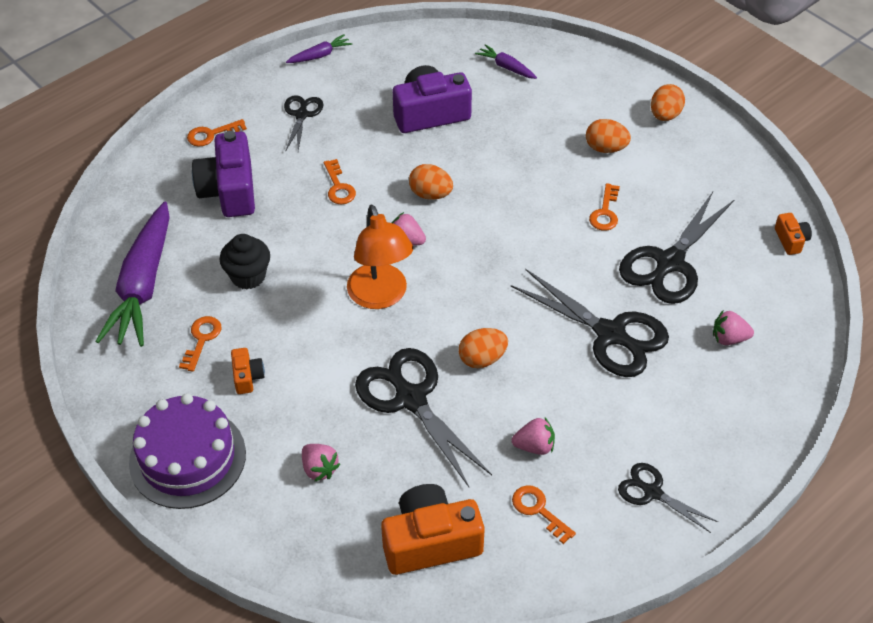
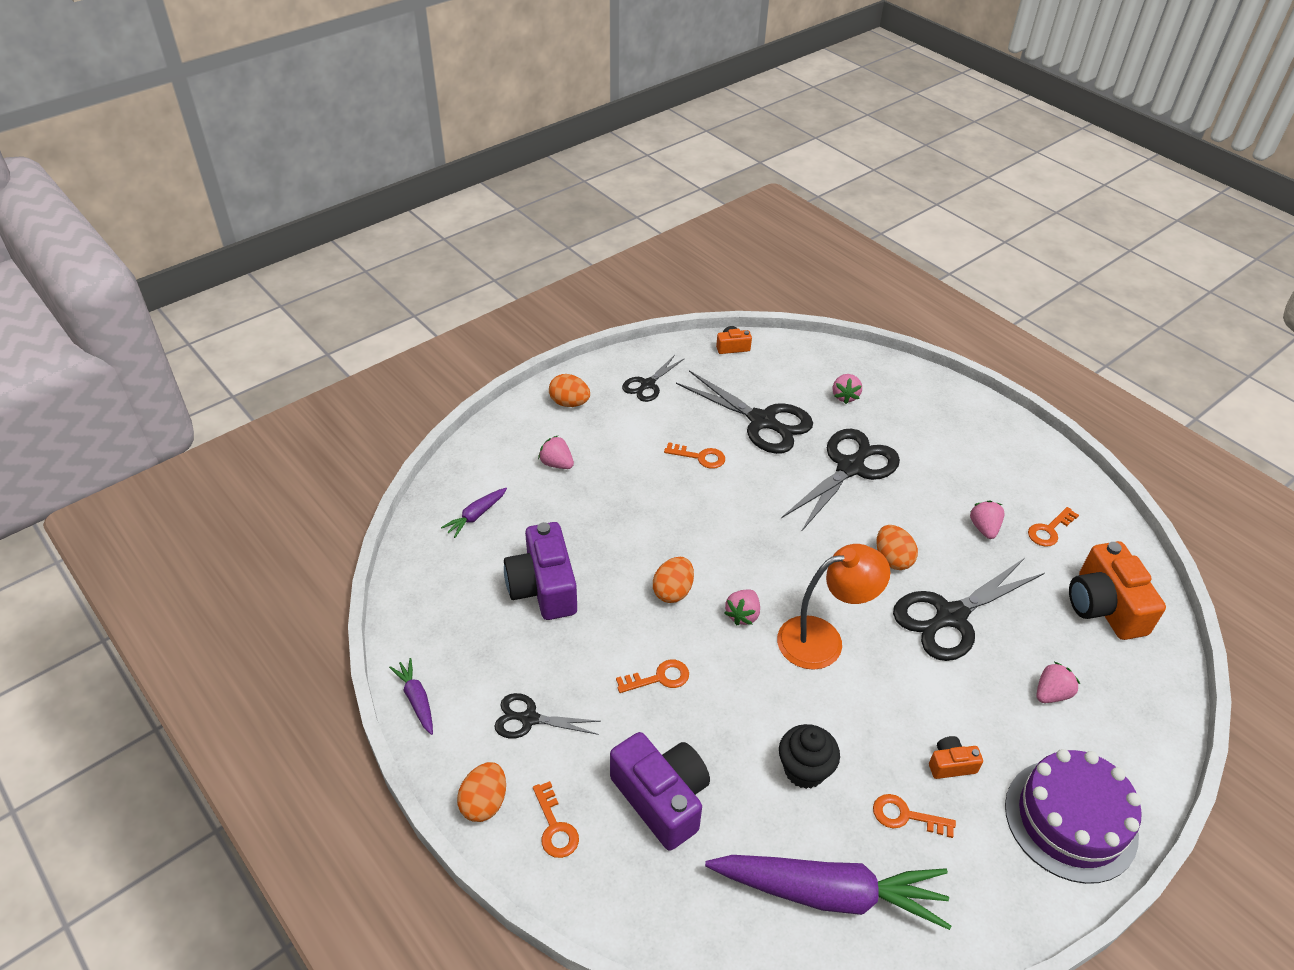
camera: 90 degrees left, 5 degrees down
(229, 190) = (661, 798): purple camera -> purple camera turned 120 degrees counterclockwise
(578, 112) = (557, 464): none -> pink strawberry
(605, 148) = (612, 448): orange egg -> orange egg (484, 802)
(652, 492) = (1011, 458): black scissors -> black scissors (647, 384)

